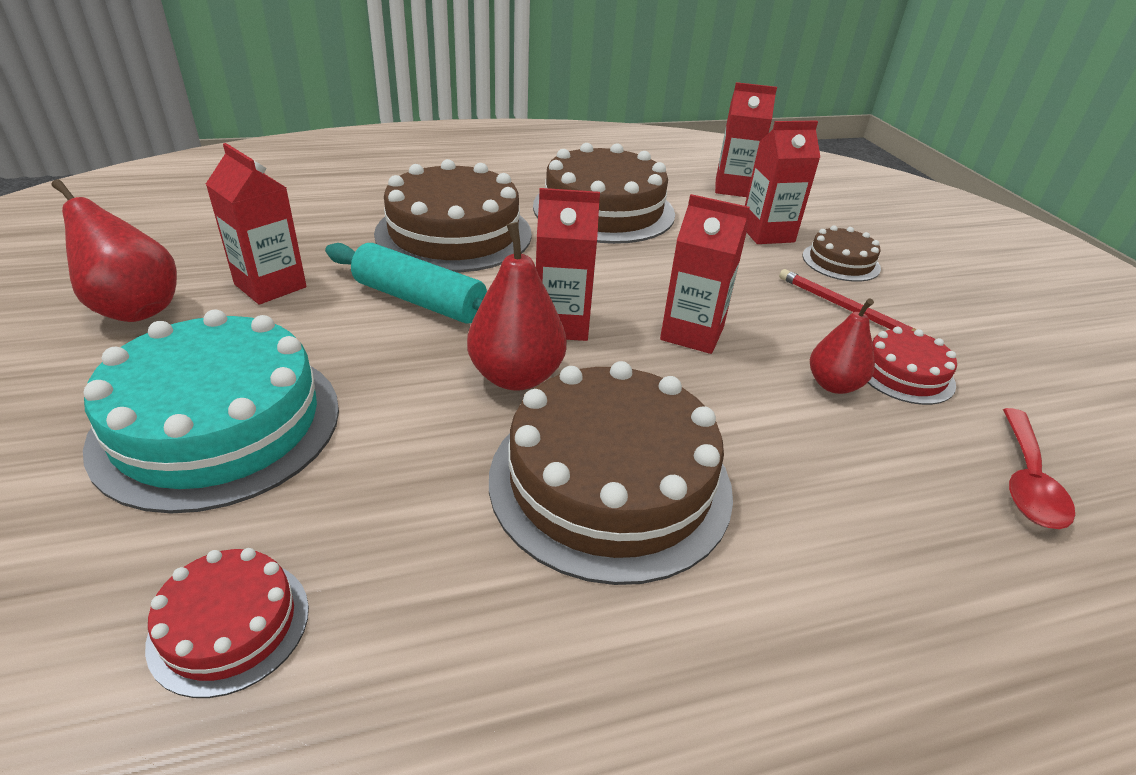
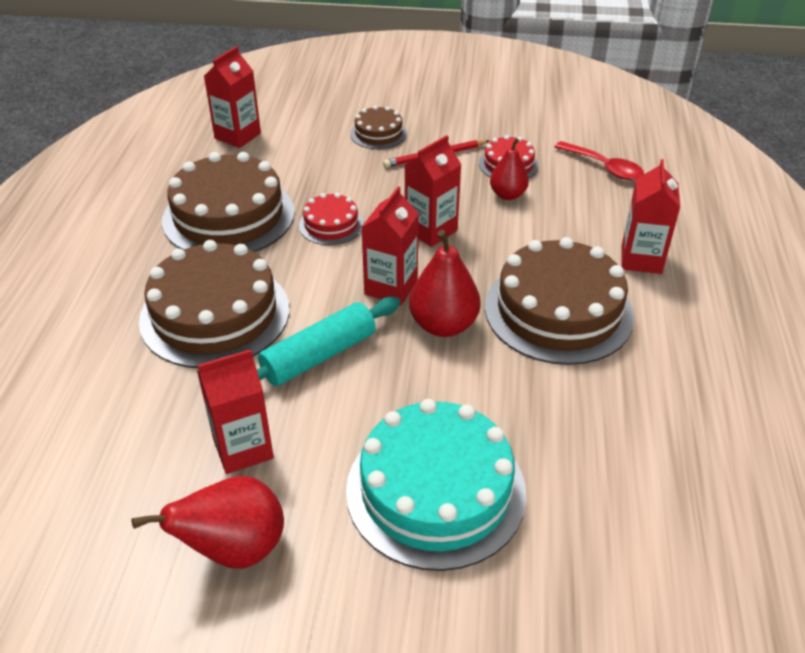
camera: 65 degrees left, 5 degrees up
(229, 625) = (621, 489): red cake -> red cake (331, 224)
(767, 234) = (321, 149): red carton -> red carton (641, 259)

